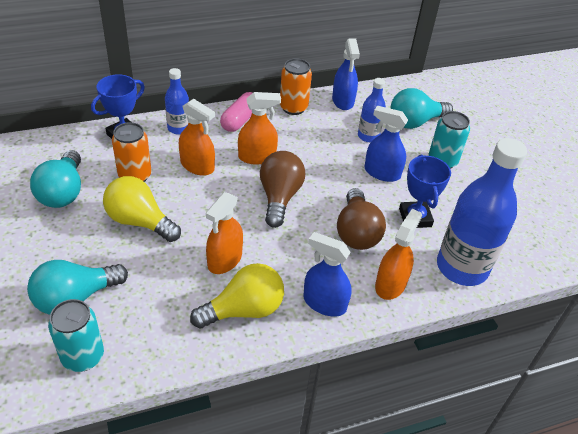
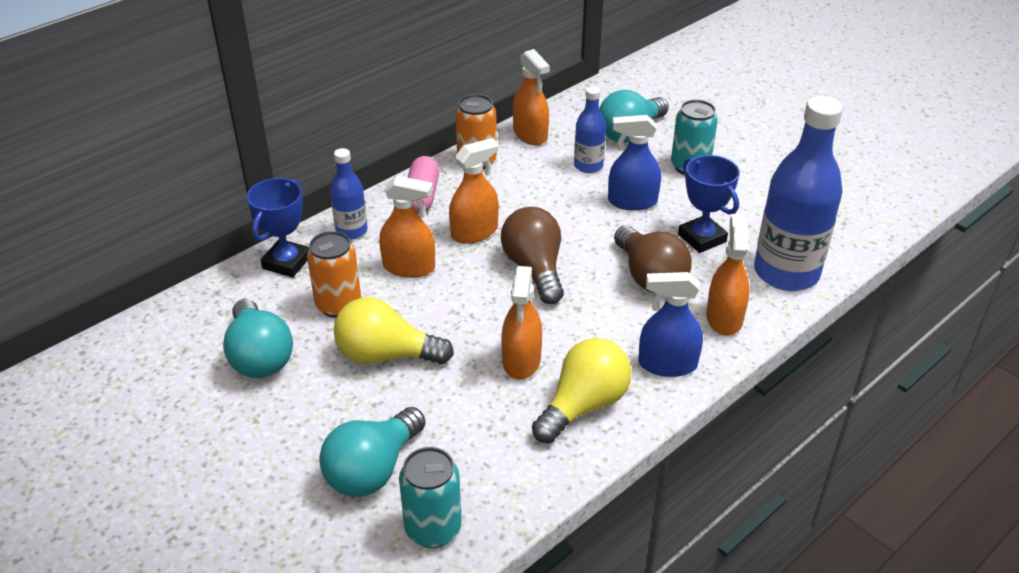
camera: 20 degrees left, 5 degrees down
(343, 101) = (530, 134): blue spray bottle -> orange spray bottle

